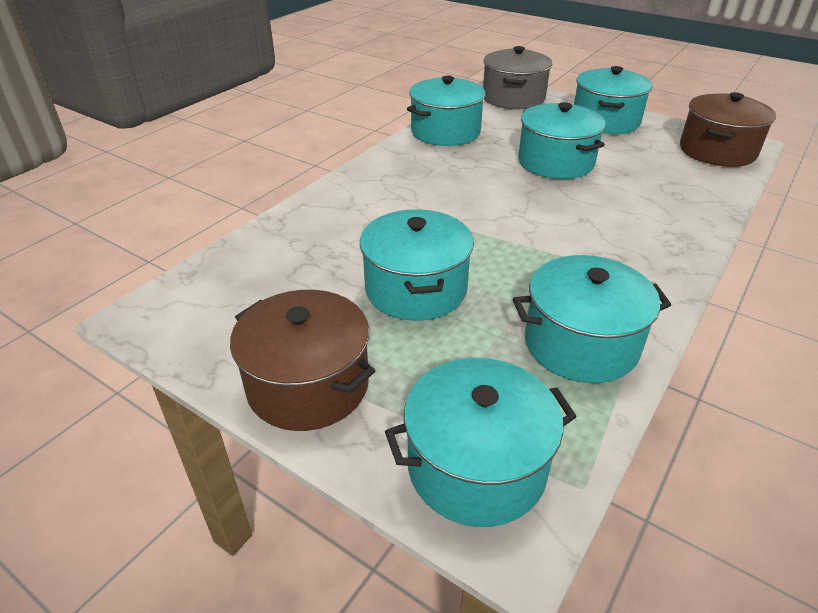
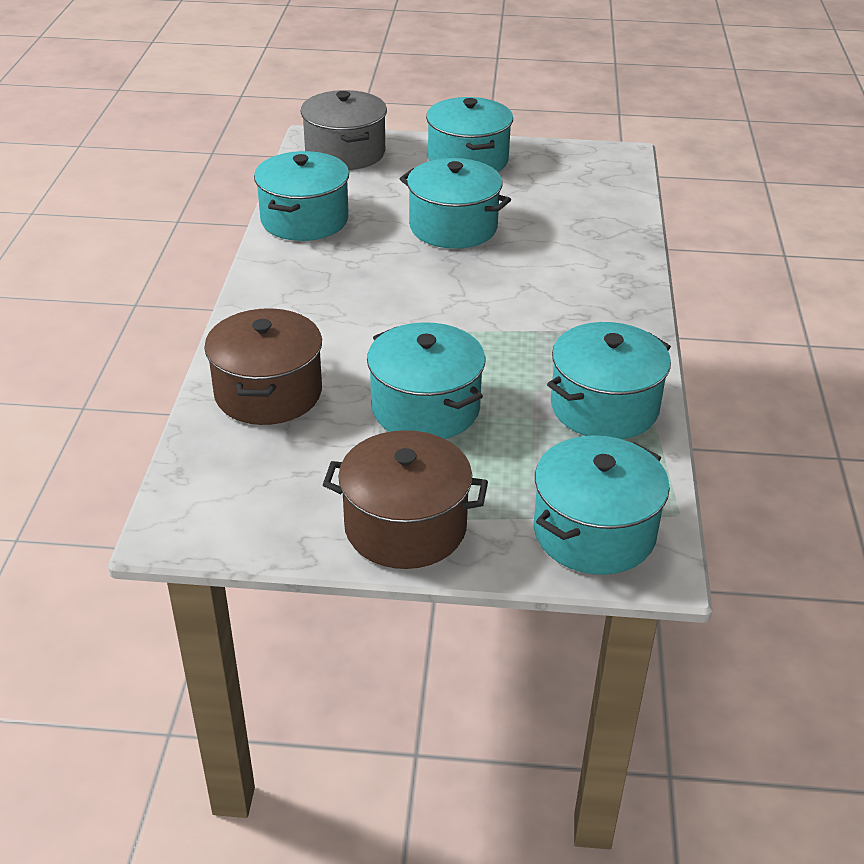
camera: 30 degrees left, 0 degrees up
(717, 151) = (599, 170): brown pot -> brown pot (268, 393)

